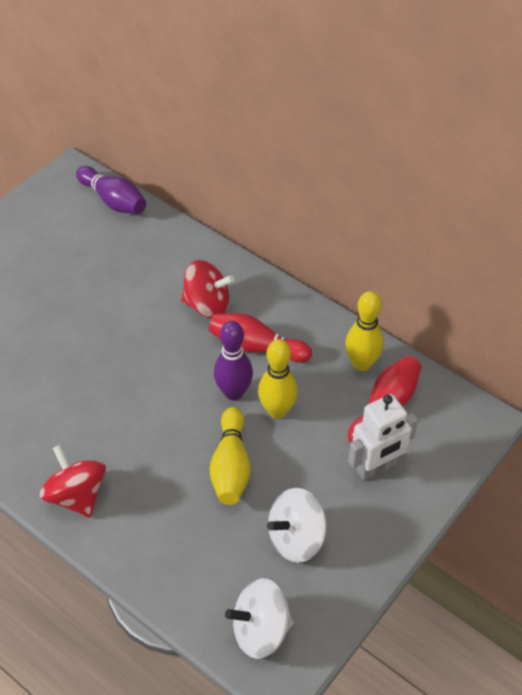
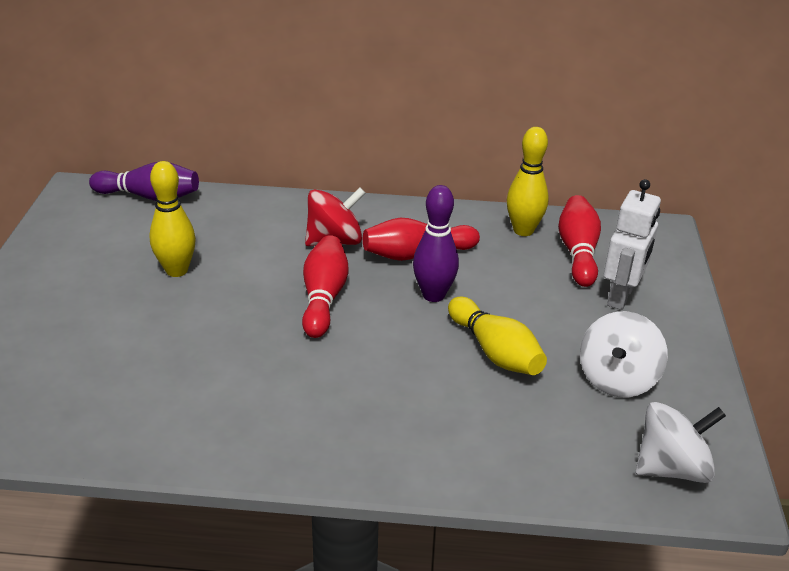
camera: 35 degrees left, 15 degrees down
(77, 495) = (364, 447): red spinning top -> none
(155, 356) = (324, 298): none -> red bowling pin
(260, 630) = (672, 468): white spinning top -> white spinning top turned 150 degrees counterclockwise
(277, 410) = (489, 292): yellow bowling pin -> yellow bowling pin (177, 270)

